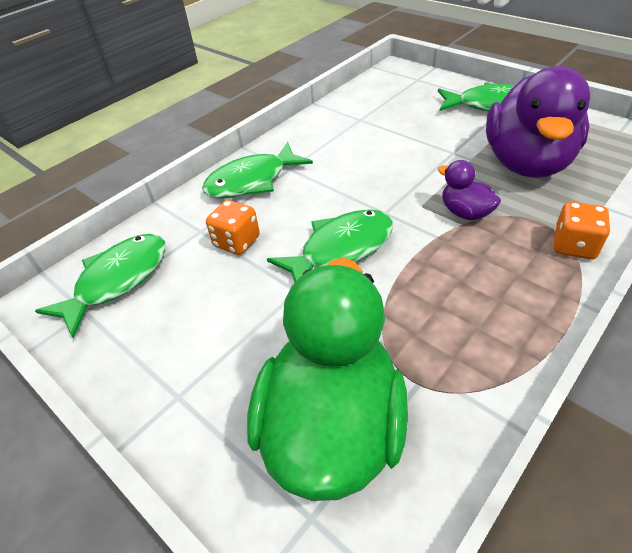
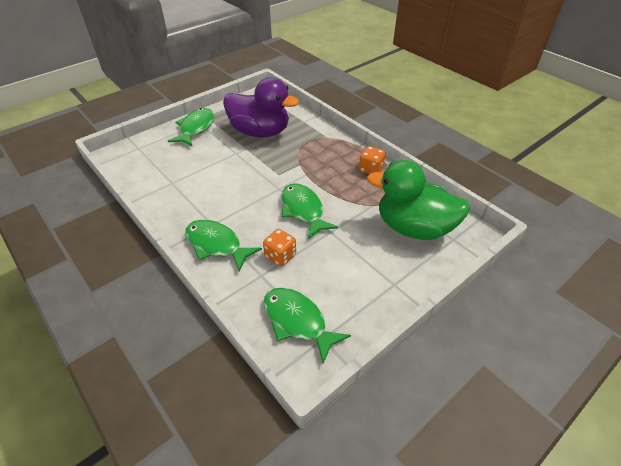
camera: 85 degrees left, 0 degrees up
(252, 181) = (216, 245): green fish -> green fish turned 150 degrees clockwise
(465, 212) = (291, 161): purple duck -> none
(573, 246) = (327, 137): orange dice -> orange dice (371, 169)

